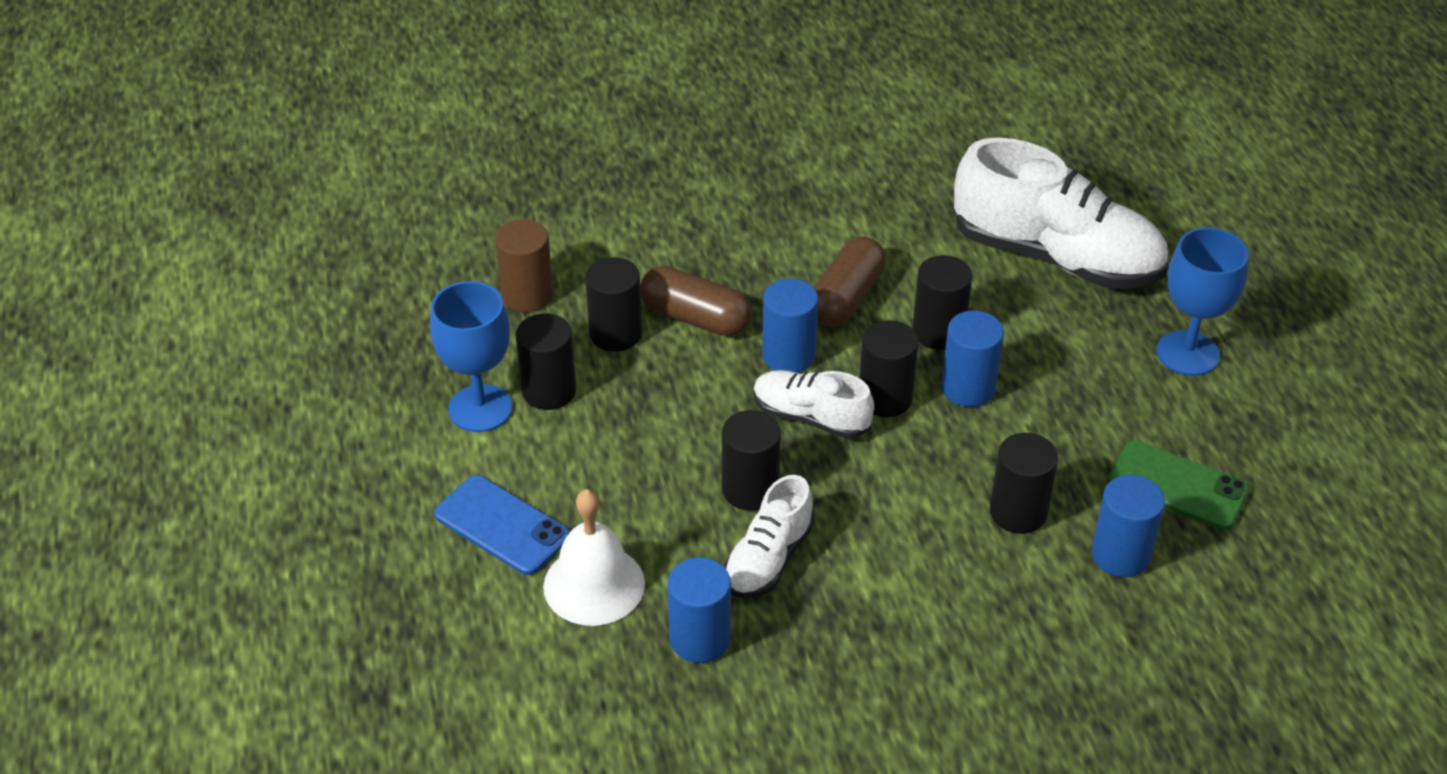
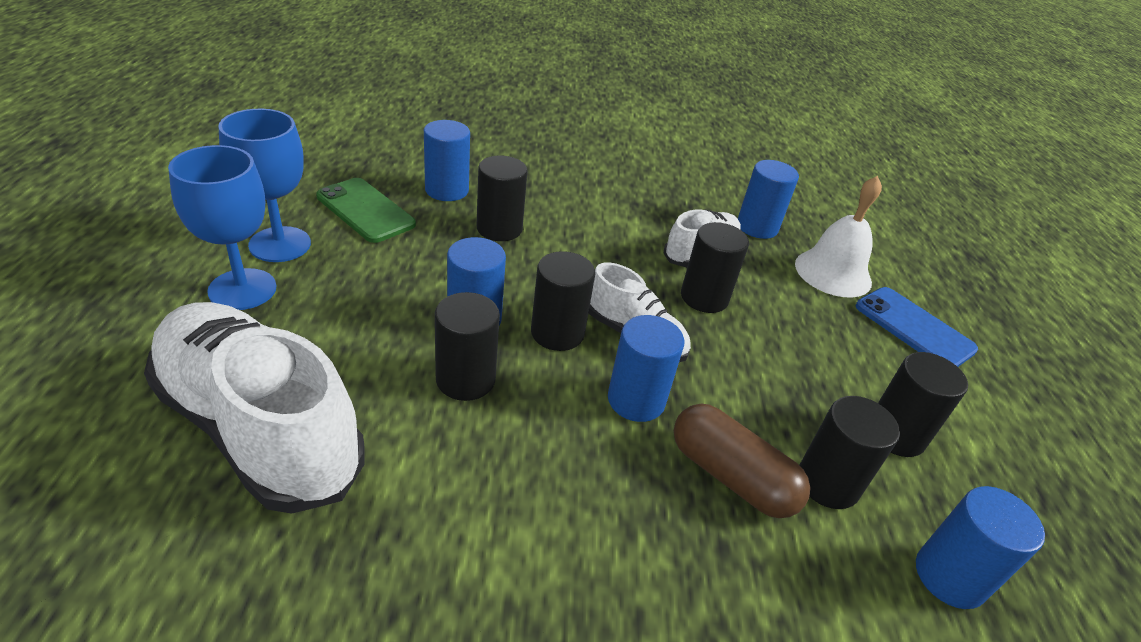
camera: 170 degrees left, 5 degrees down
(480, 408) = (965, 436): blue goblet -> blue goblet (280, 244)
(527, 295) = (949, 576): brown cylinder -> blue cylinder
(846, 298) = (545, 449): brown capsule -> none

